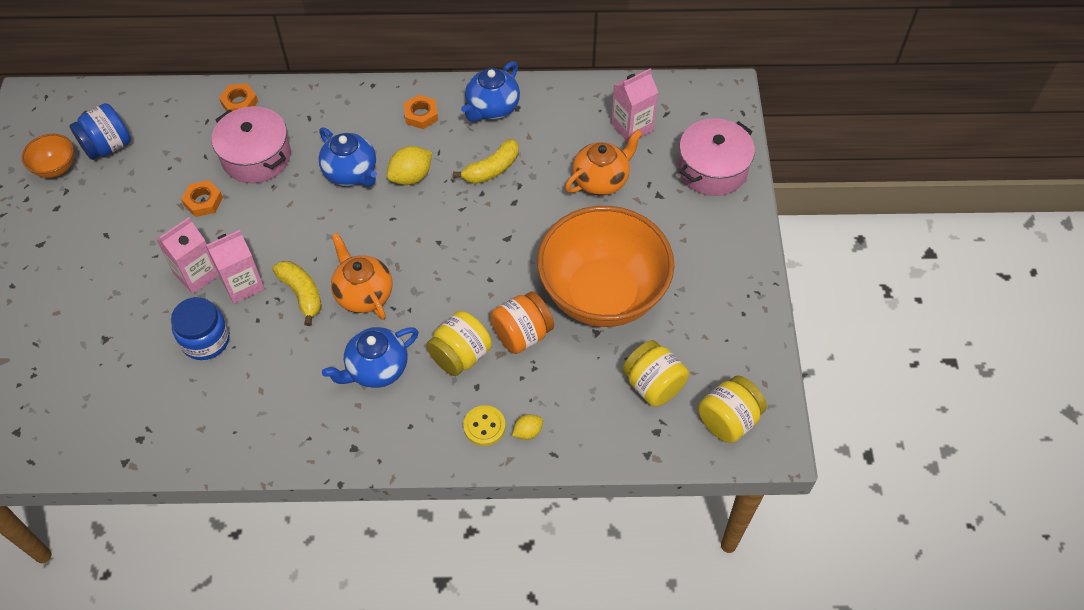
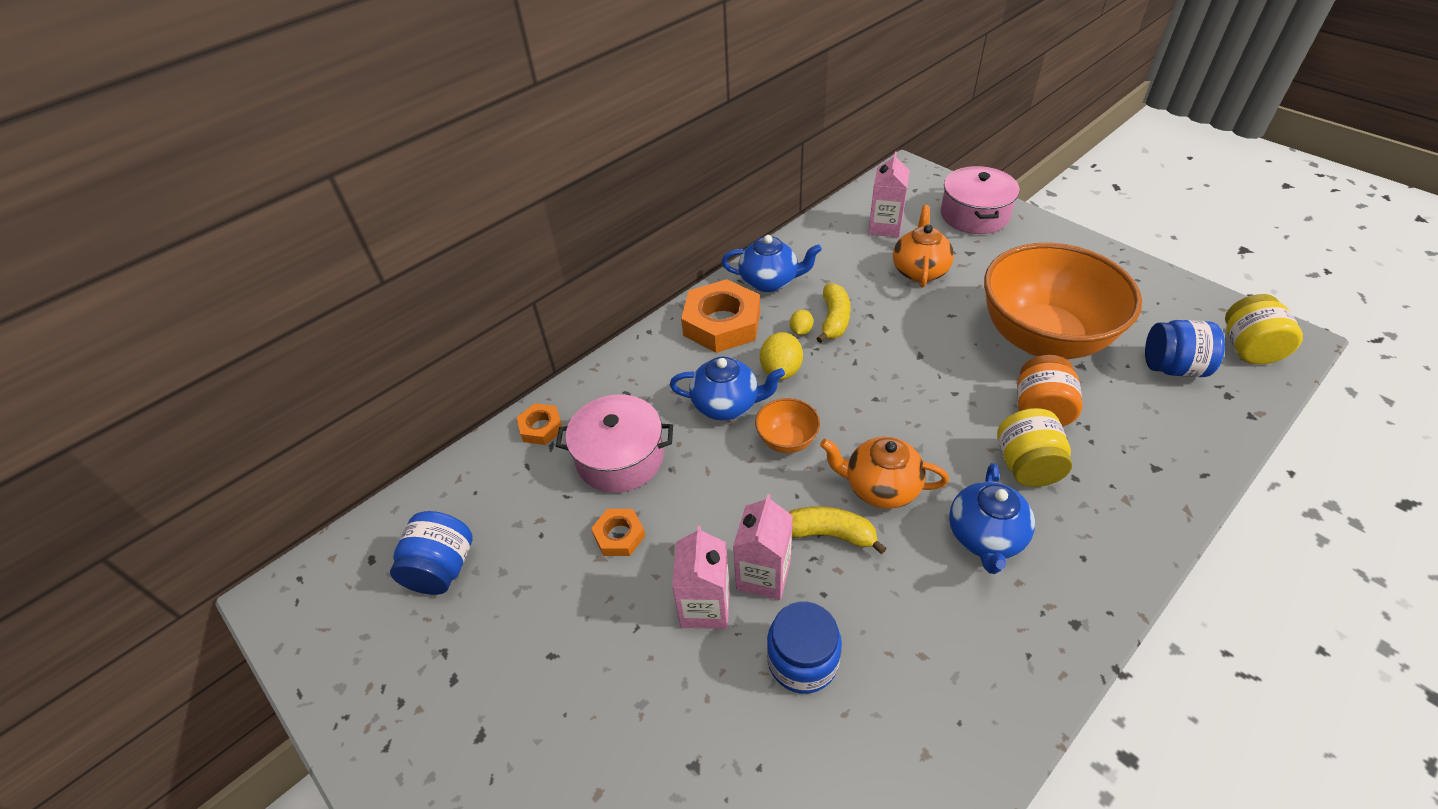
camera: 40 degrees left, 10 degrees down
(56, 167) = (401, 638): orange bowl -> orange bowl (787, 440)
(421, 115) = (722, 323): orange nut -> orange nut, size x2.00
(484, 426) = (1130, 502): yellow button -> none
(492, 108) = (770, 281): blue teapot -> blue teapot turned 75 degrees counterclockwise
(528, 432) = (1163, 476): yellow lemon -> yellow lemon (801, 331)
(653, 385) = (1172, 367): yellow jar -> blue jar

